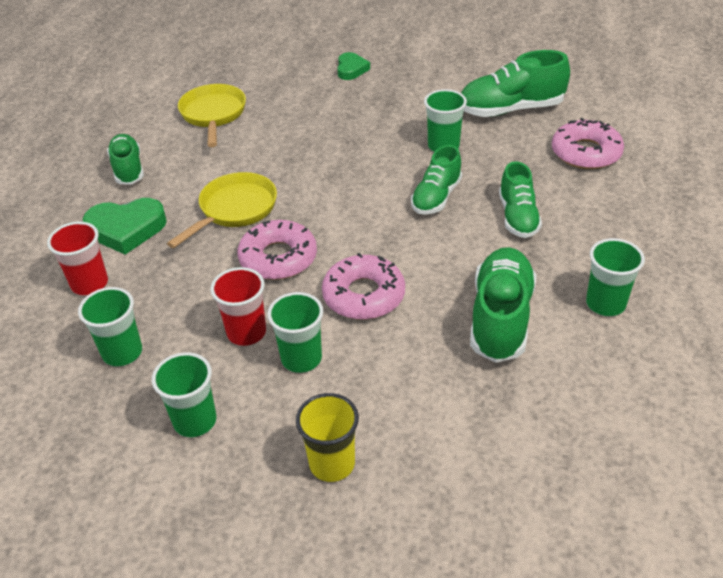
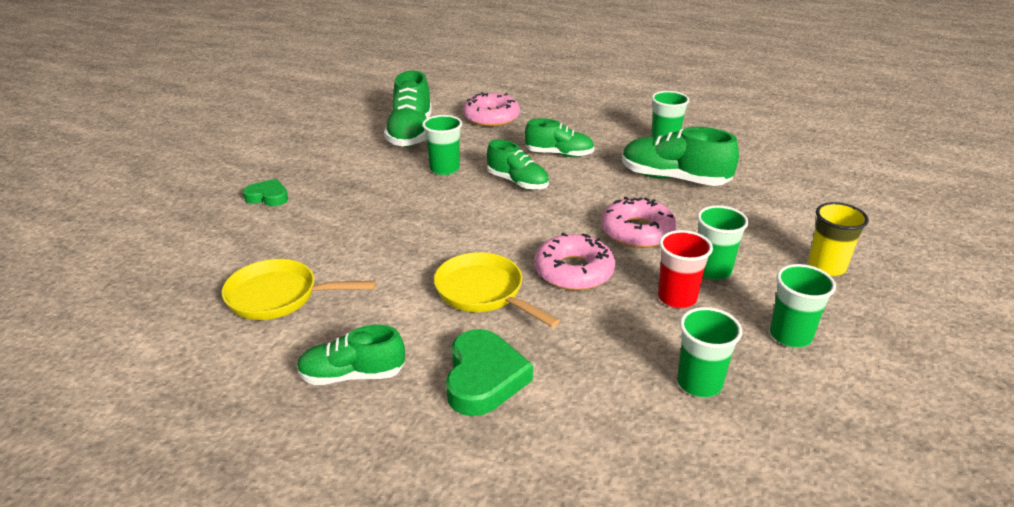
camera: 80 degrees left, 10 degrees down
(89, 284) = (579, 411): red cup -> none

